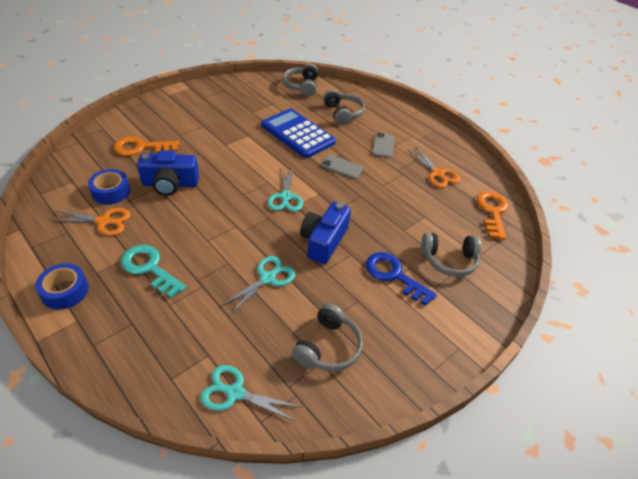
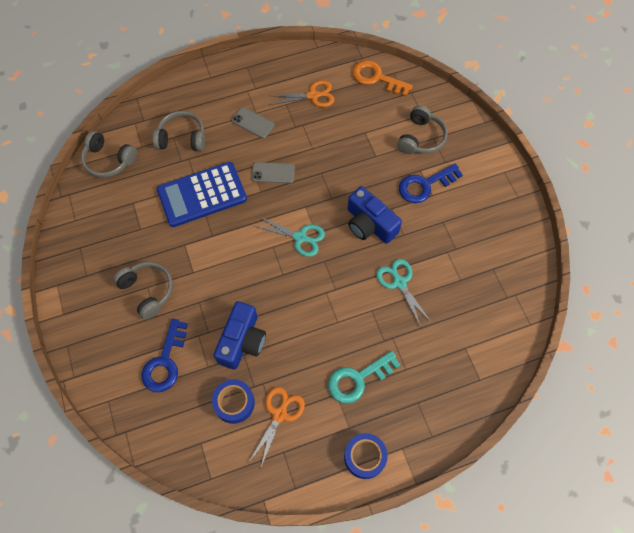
camera: 65 degrees left, 20 degrees up
(141, 147) = (165, 362): orange key -> blue key
(234, 392) = (503, 336): turquoise scissors -> none
(328, 347) = (480, 259): grey headphones -> grey headphones (147, 291)
(341, 167) = (273, 173): grey phone -> grey phone turned 45 degrees clockwise

